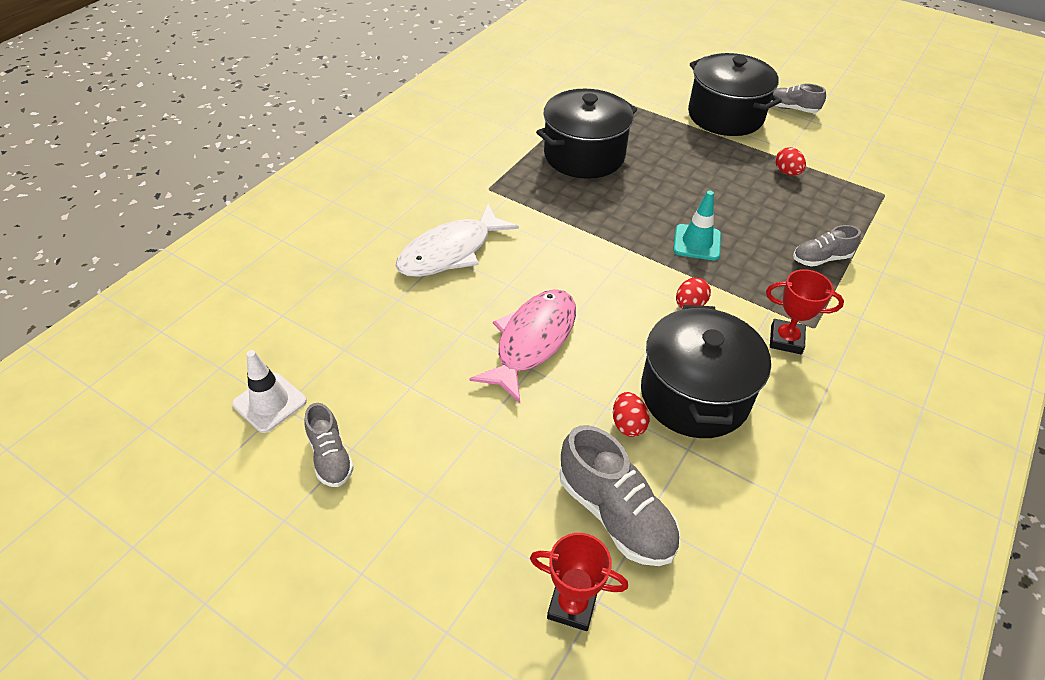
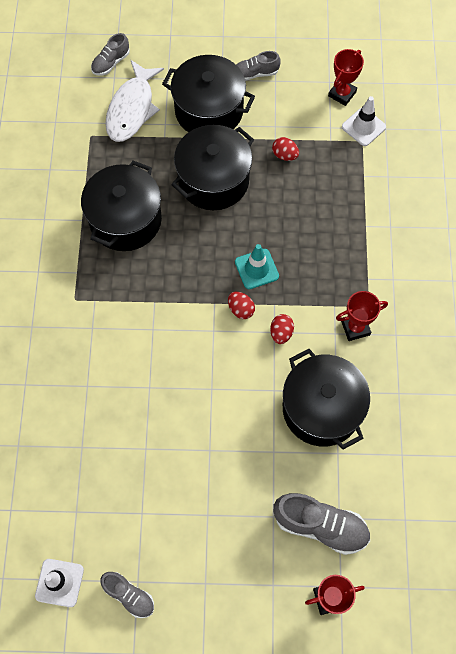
camera: 30 degrees left, 20 degrees up
(450, 252) = (89, 380): white fish -> white fish (132, 109)
(532, 341) = (197, 427): pink fish -> none
(628, 424) = (293, 457): red egg -> red egg (241, 309)
(696, 162) = (213, 180): none -> black pot
(821, 259) = (346, 236): grey shoe -> grey shoe (111, 63)
(881, 153) = (342, 94): none -> red trophy
(893, 184) = (363, 127): none -> white traffic cone

